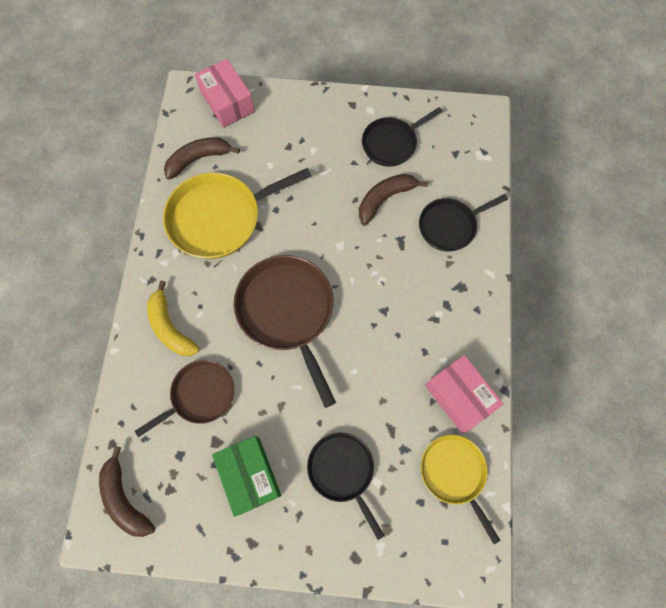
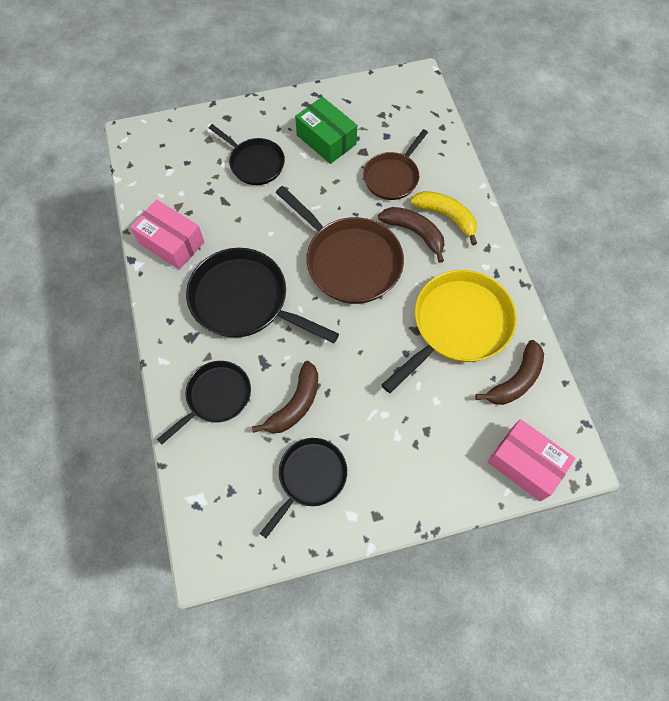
camera: 160 degrees right, 5 degrees down
(125, 498) = (411, 101): brown banana -> brown banana (414, 233)
(402, 306) = (244, 300): none -> black pan
(454, 473) = (164, 188): yellow pan -> none

